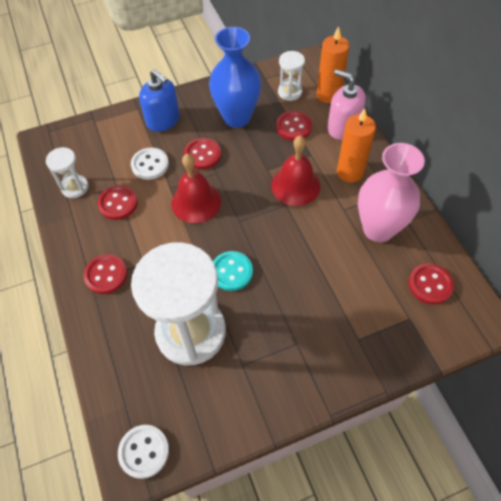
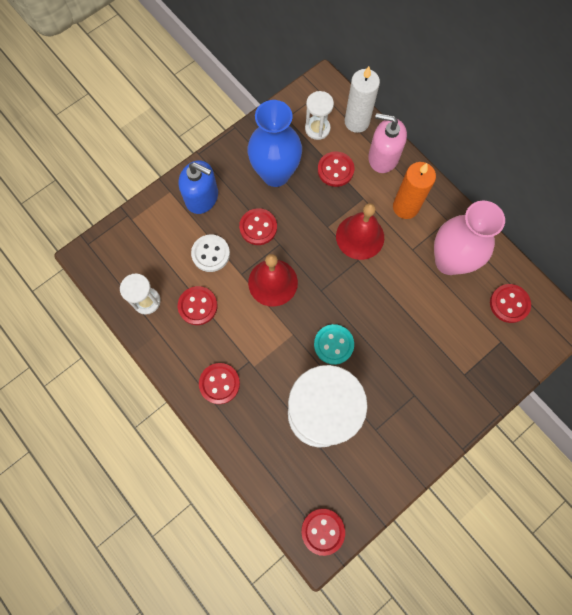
camera: 20 degrees left, 15 degrees up
(144, 451) = (323, 531): white button -> red button
(328, 95) = (357, 122): orange candle -> white candle

